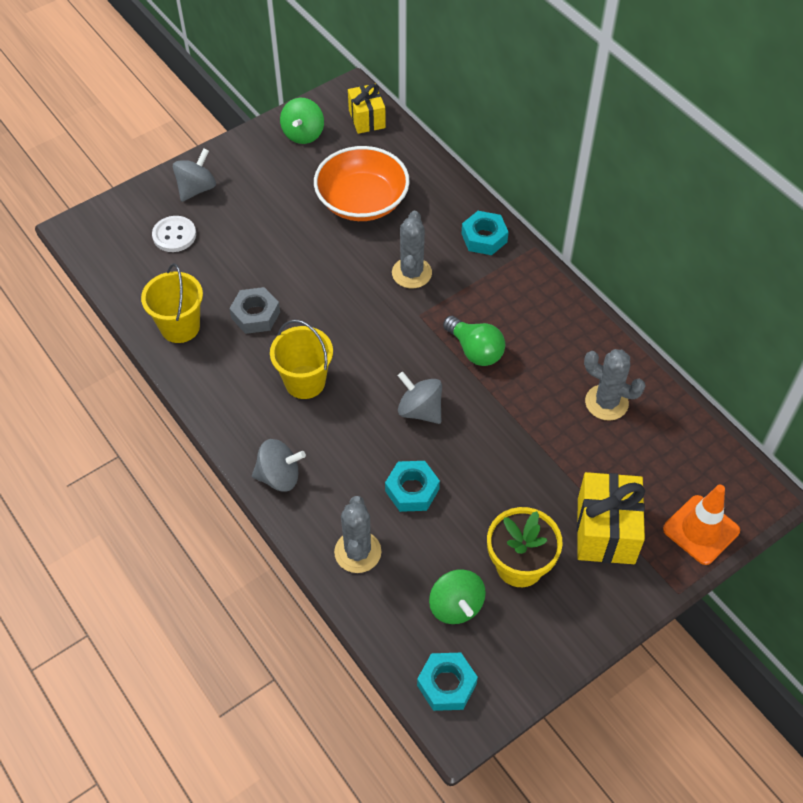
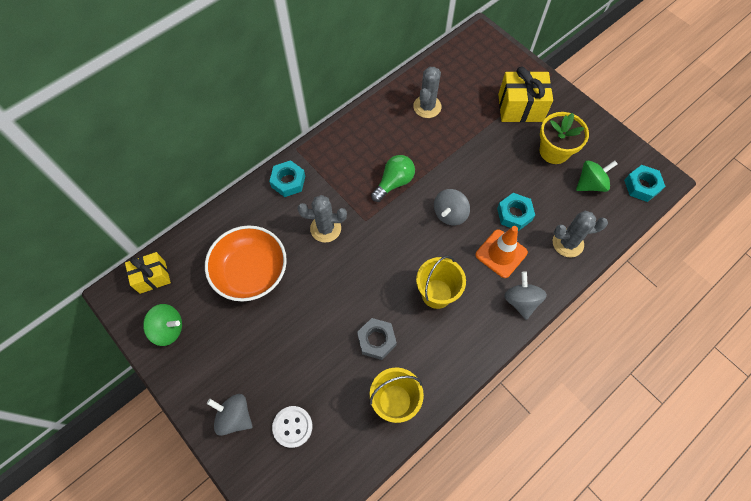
camera: 95 degrees left, 10 degrees up
(701, 530) = (509, 62): orange traffic cone -> orange traffic cone (501, 253)

